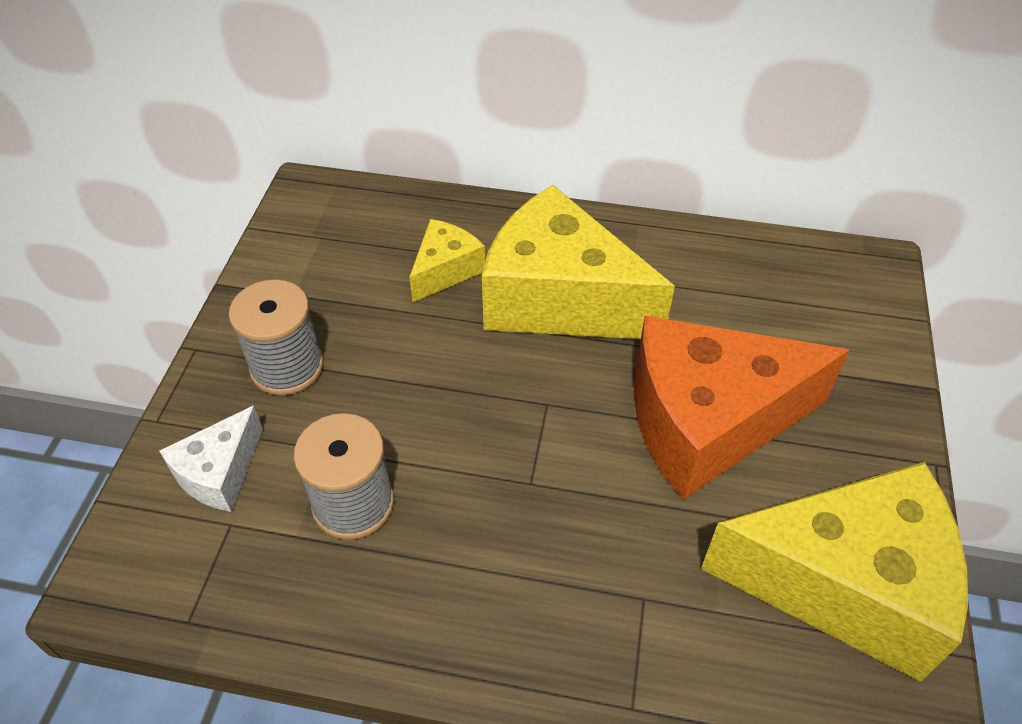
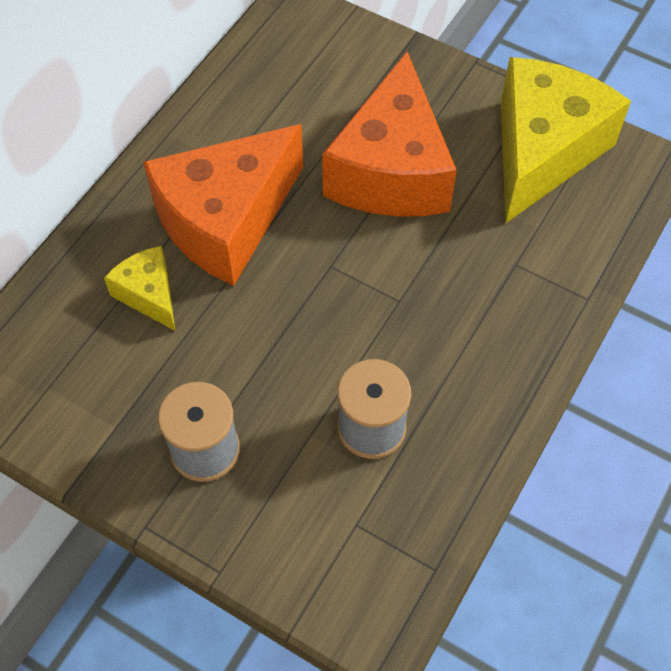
camera: 70 degrees left, 10 degrees up
(220, 473) = (301, 525): white cheese -> none
(559, 299) = (226, 220): yellow cheese -> orange cheese

